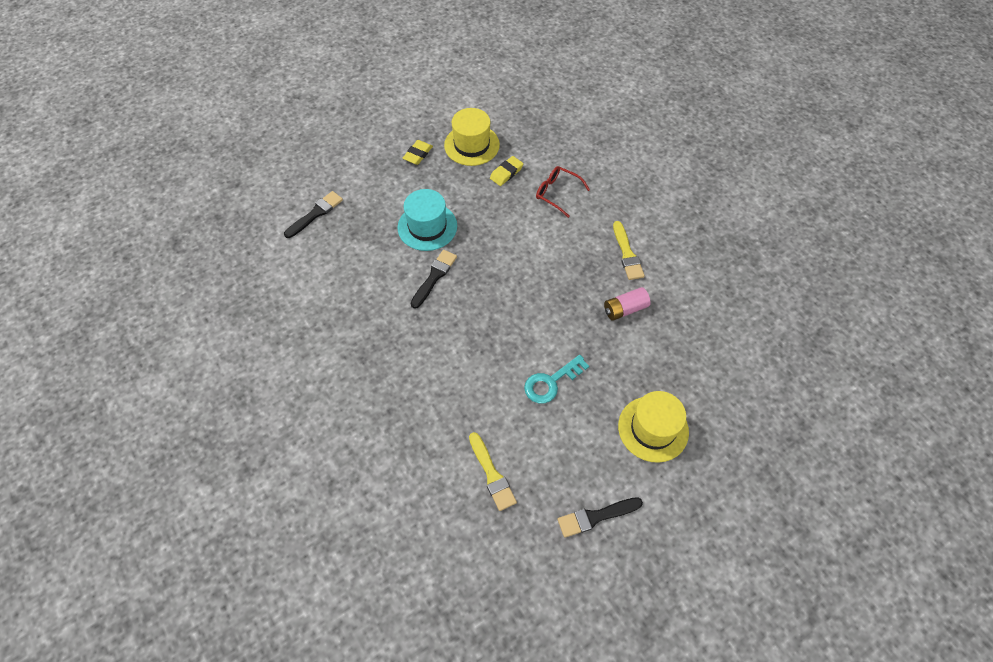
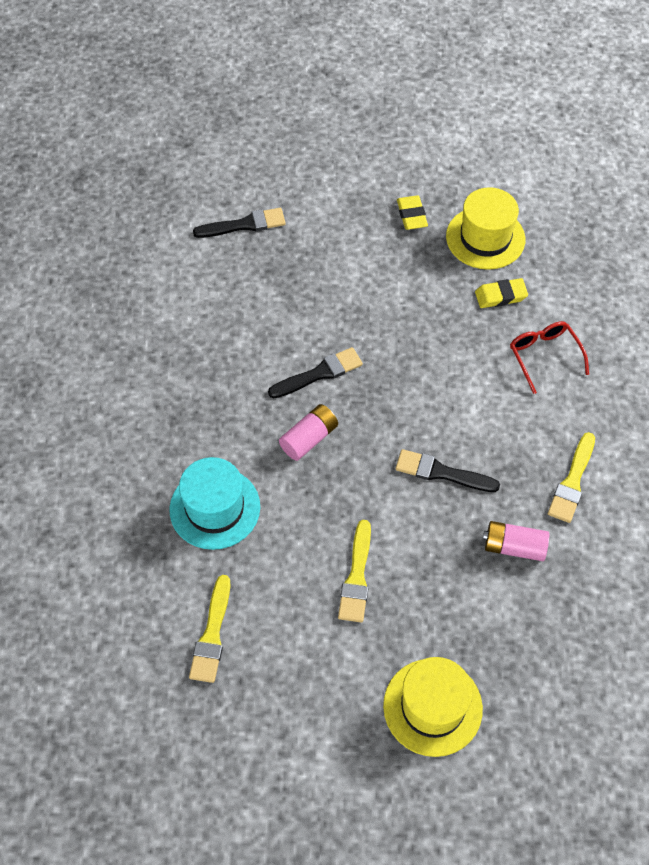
camera: 35 degrees right, 0 degrees up
(418, 154) = (411, 215): yellow eraser -> yellow eraser turned 75 degrees counterclockwise
(427, 227) = (356, 309): turquoise hat -> turquoise hat (215, 508)
(458, 319) = (309, 439): none -> pink battery
(551, 382) = (356, 576): turquoise key -> yellow brush
(596, 516) = (288, 758): black brush -> black brush (442, 472)

